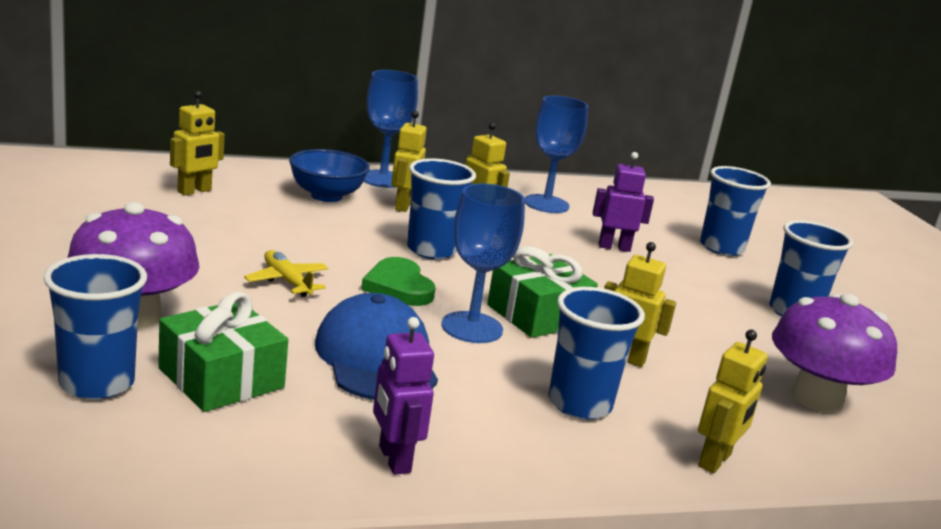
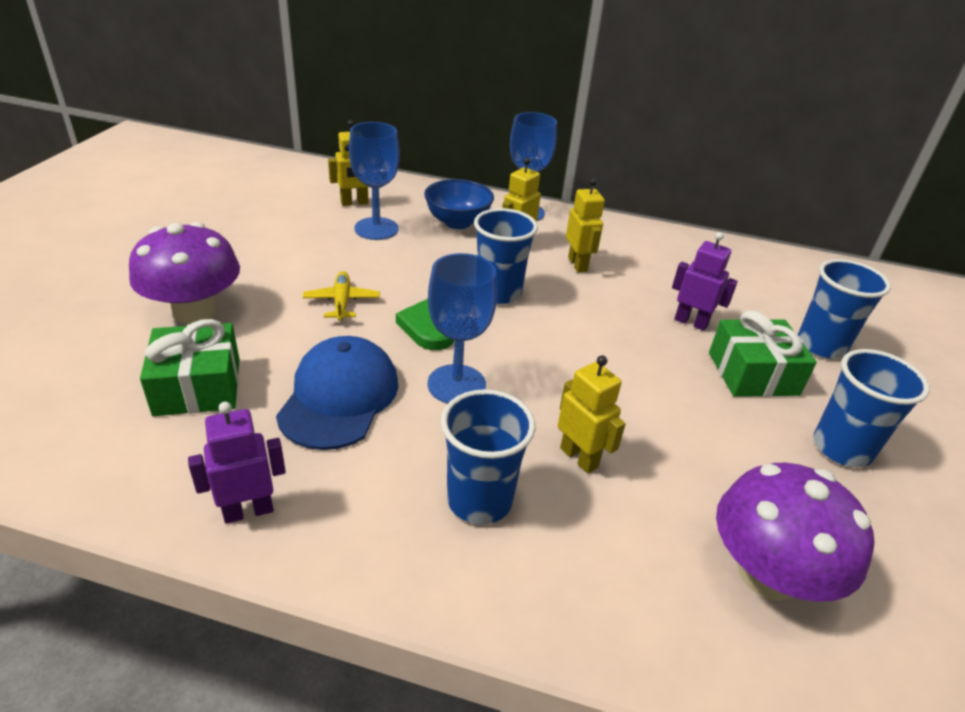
camera: 30 degrees right, 15 degrees up
(97, 383) = (108, 368): blue cup -> none
(393, 459) = (248, 511): purple robot -> purple robot turned 60 degrees clockwise
(537, 315) = (534, 385): green gift -> green gift (752, 373)
(546, 204) = (662, 261): blue goblet -> blue goblet (376, 229)
(715, 461) = (562, 619): yellow robot -> none

